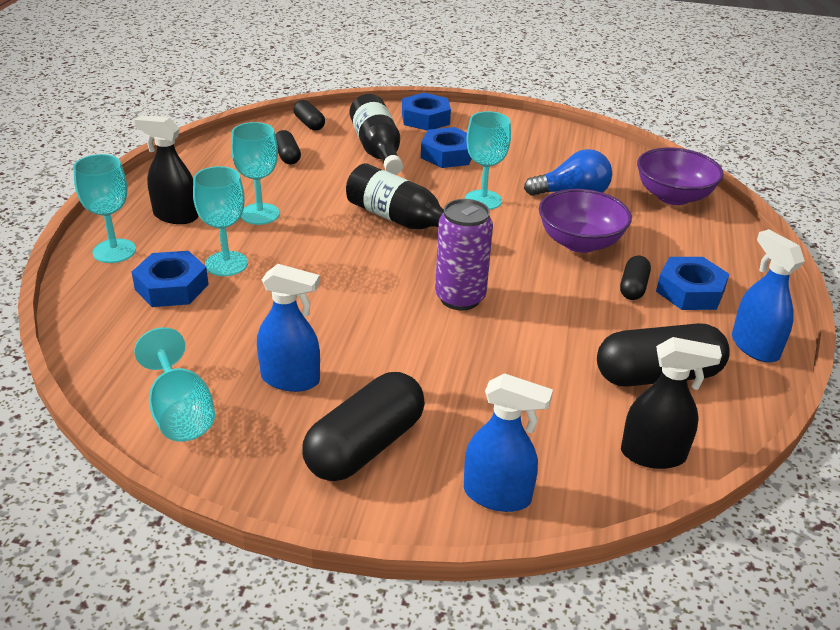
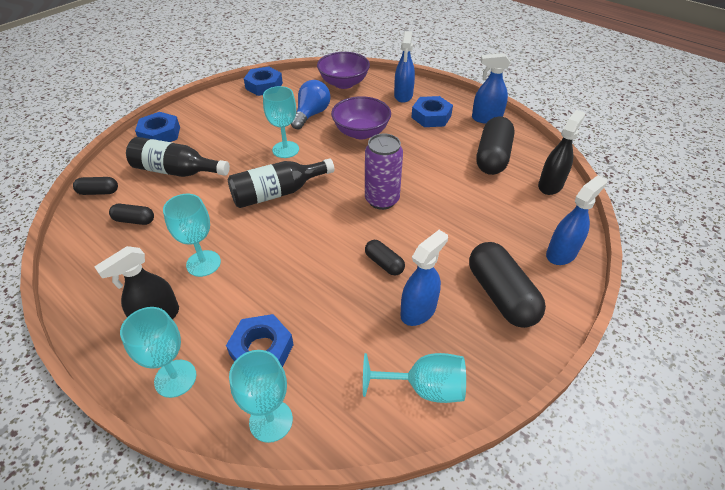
camera: 60 degrees left, 10 degrees up
(226, 264) = (256, 305): turquoise goblet -> turquoise goblet (271, 420)
(447, 155) = (217, 143): blue nut -> blue nut (264, 86)
(633, 287) = (415, 132): black capsule -> black capsule (384, 263)
(710, 252) = (403, 95): none -> blue spray bottle

